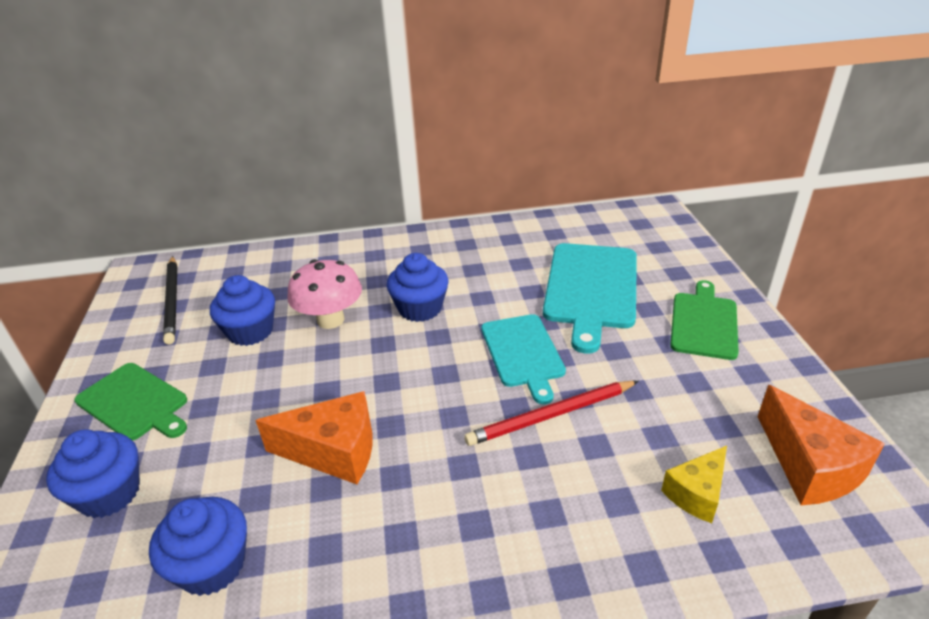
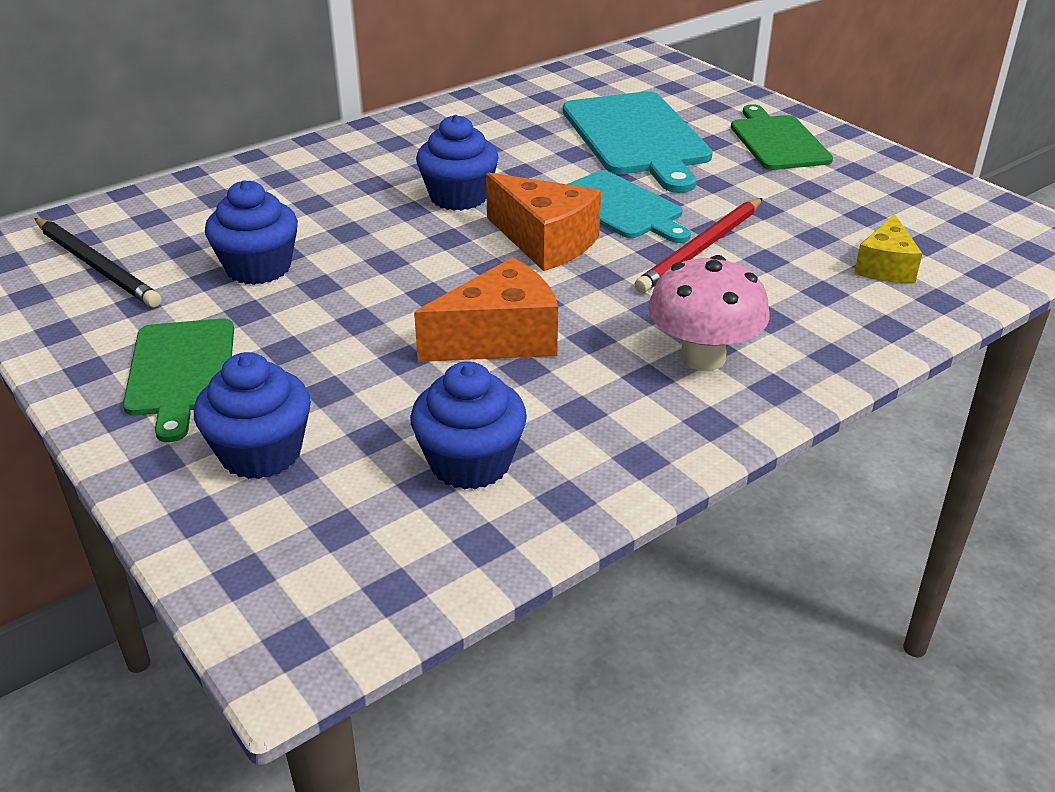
camera: 30 degrees left, 0 degrees up
(134, 403) = (181, 371): green cutting board -> green cutting board turned 75 degrees clockwise
(330, 320) = (356, 232): pink mushroom -> pink mushroom (703, 357)
(809, 466) = (958, 223): orange cheese -> orange cheese (545, 242)

